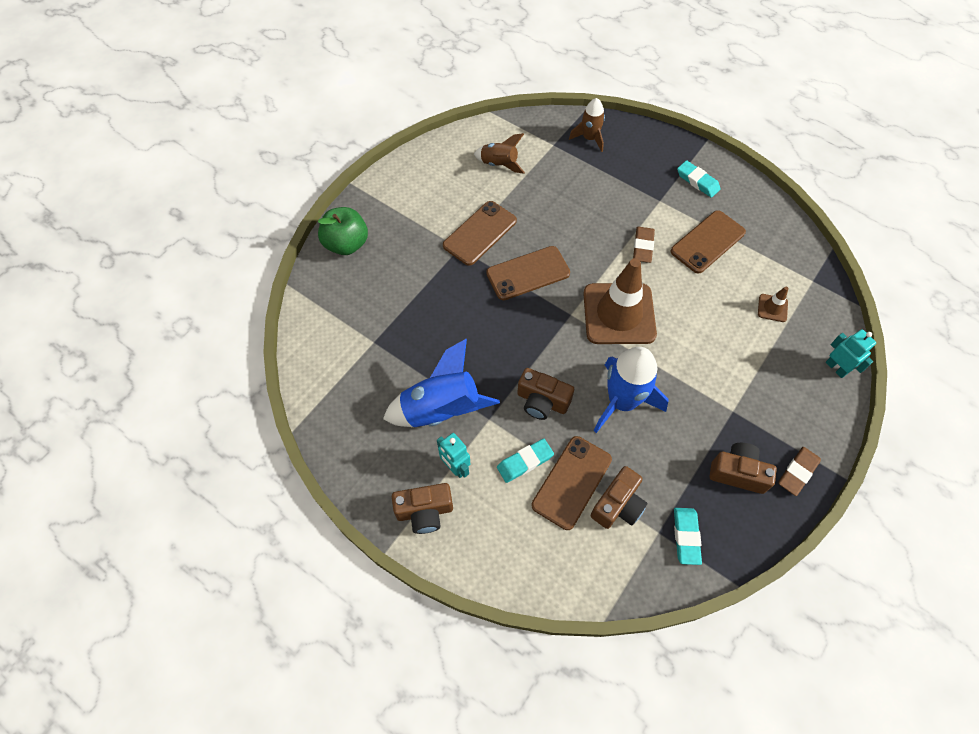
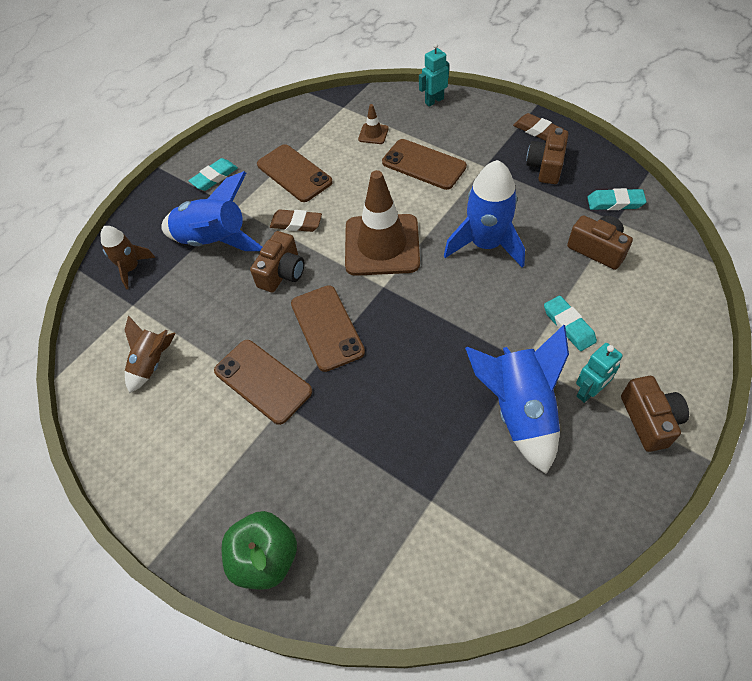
camera: 85 degrees left, 5 degrees down
(542, 401) = (494, 311): brown camera -> brown camera (282, 272)
(572, 482) = (582, 285): brown phone -> brown phone (424, 164)
(620, 189) = (215, 240): none -> blue rocket

